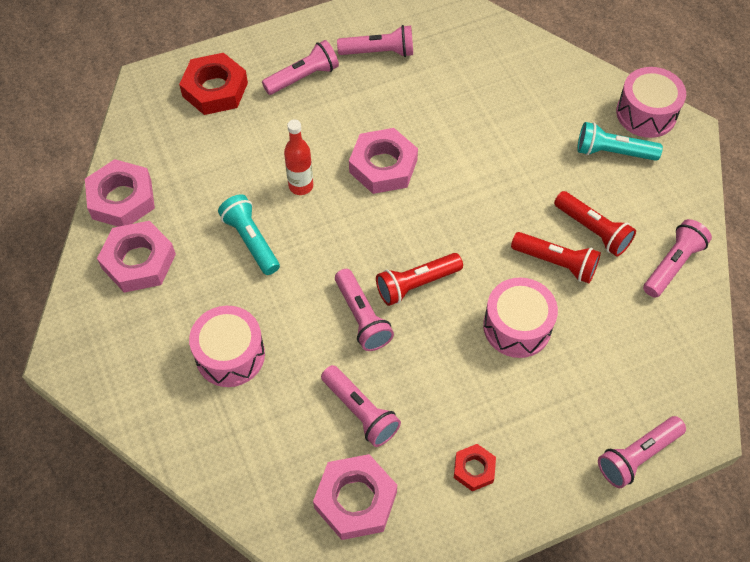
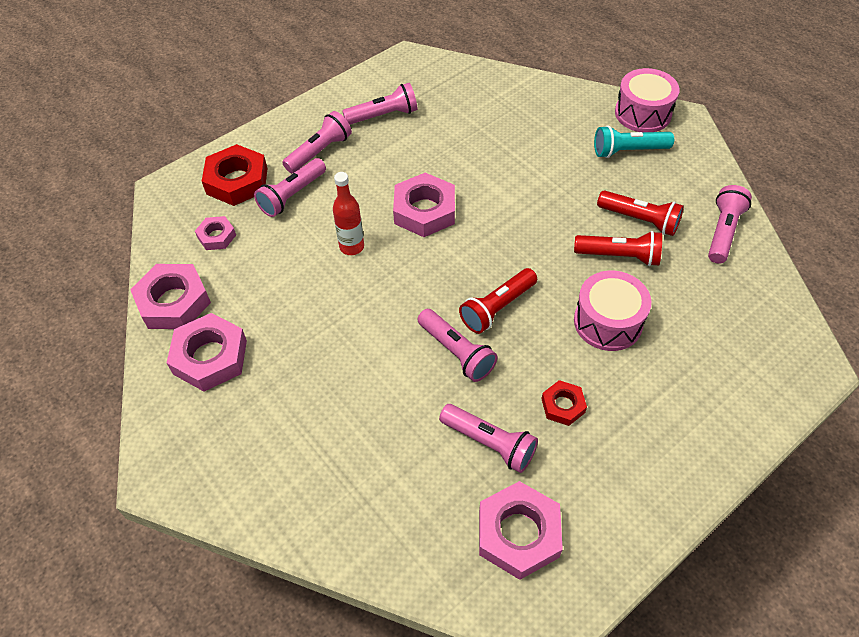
camera: 15 degrees left, 5 degrees down
(179, 143) = (216, 236): none -> pink nut
(230, 355) = (336, 424): pink drum -> none
(251, 241) = (320, 309): turquoise flashlight -> none
(474, 469) = (623, 467): red nut -> red nut (563, 405)
(637, 456) = (770, 410): pink flashlight -> pink flashlight (292, 195)

